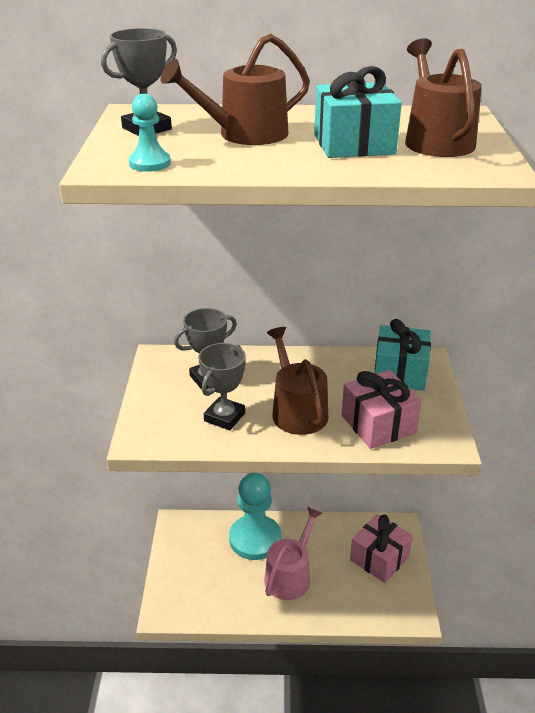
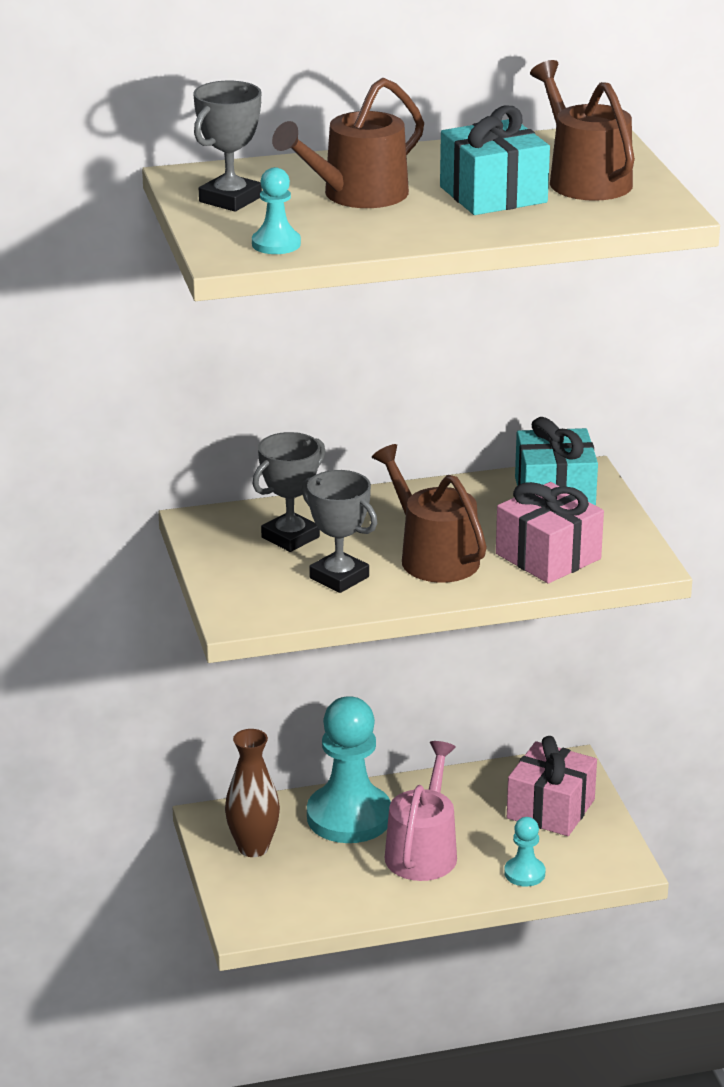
camera: 15 degrees left, 5 degrees down
(190, 550) = (253, 848): none -> brown vase
(224, 417) = (339, 577): grey trophy -> grey trophy turned 60 degrees counterclockwise
(348, 608) = (524, 873): none -> turquoise pawn

